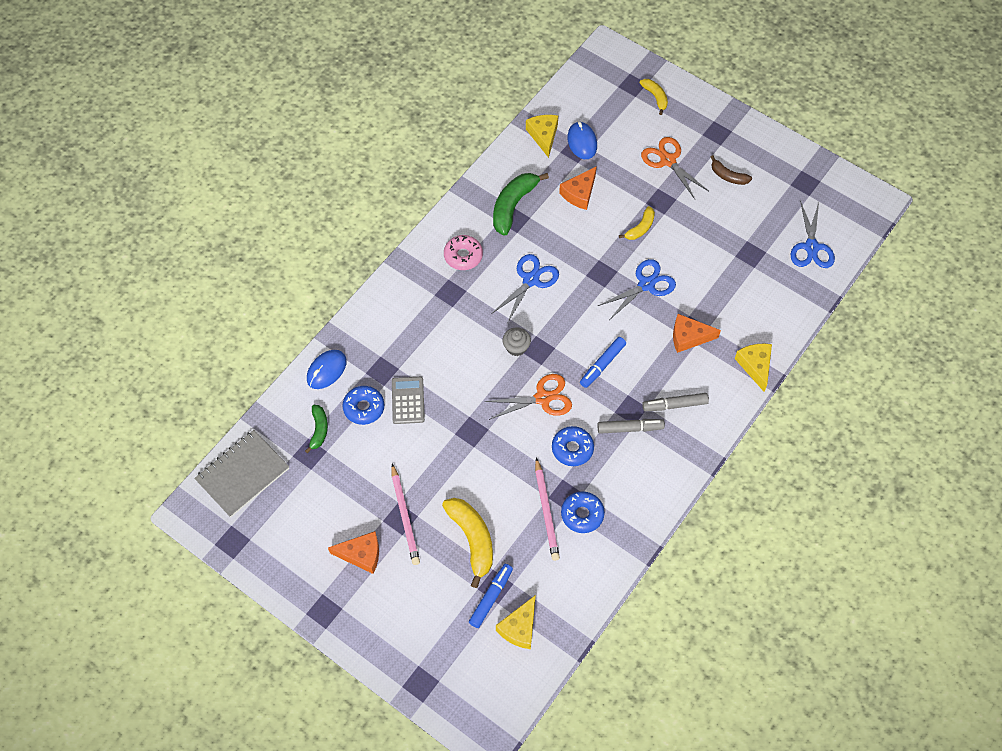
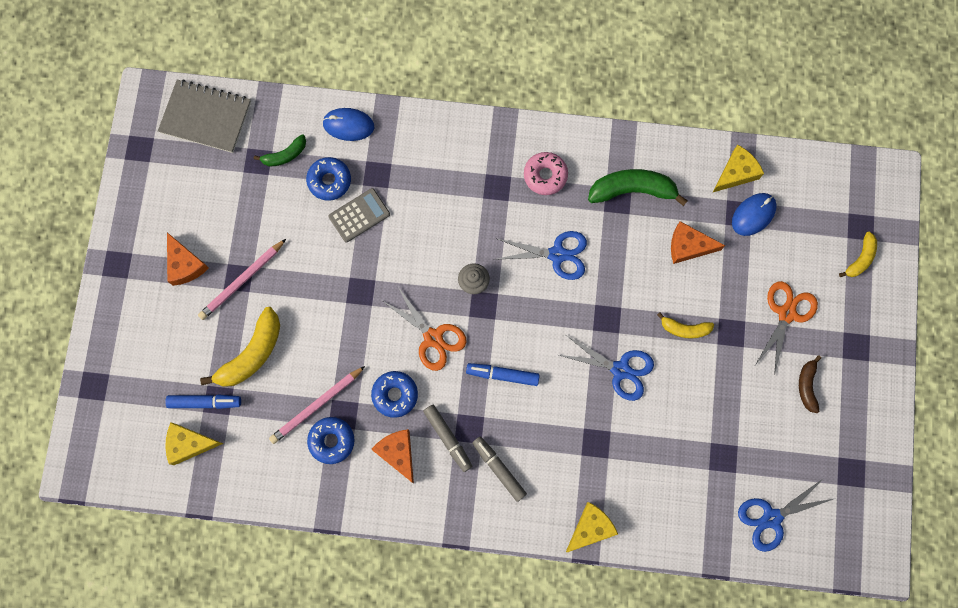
camera: 60 degrees right, 15 degrees up
(688, 337) = (584, 444): orange cheese -> orange cheese (397, 453)

